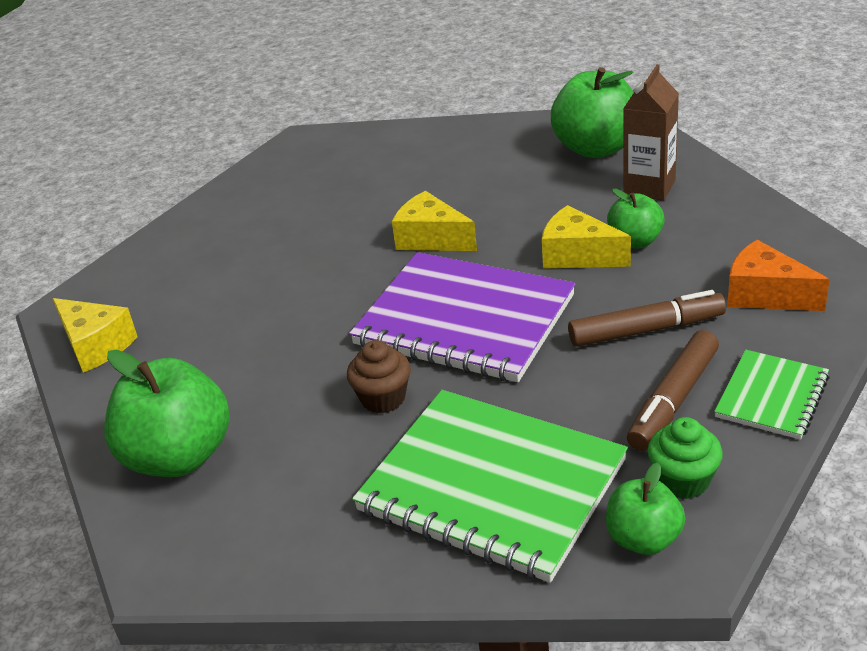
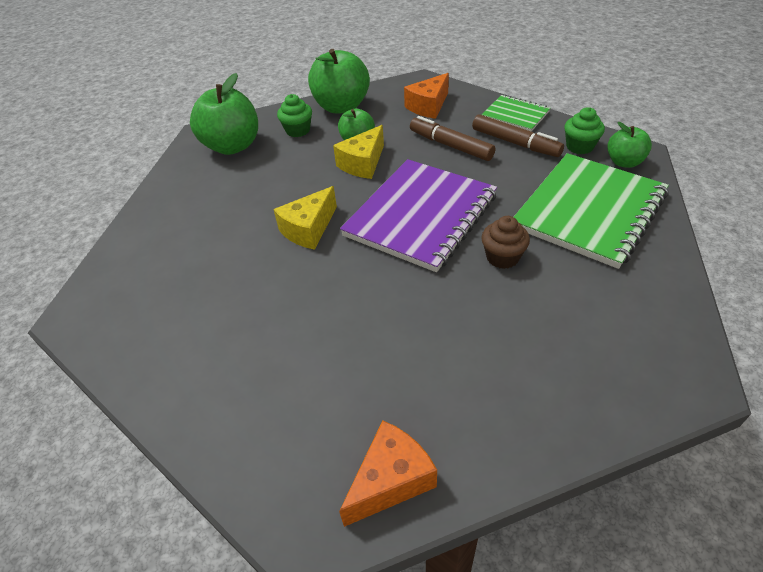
camera: 85 degrees left, 10 degrees up
(96, 346) = (391, 480): yellow cheese -> orange cheese
(179, 457) = (567, 381): green apple -> green apple (341, 107)
(646, 330) = (450, 145): brown marker -> brown marker turned 45 degrees counterclockwise
(649, 187) = (298, 130): brown carton -> green cupcake

